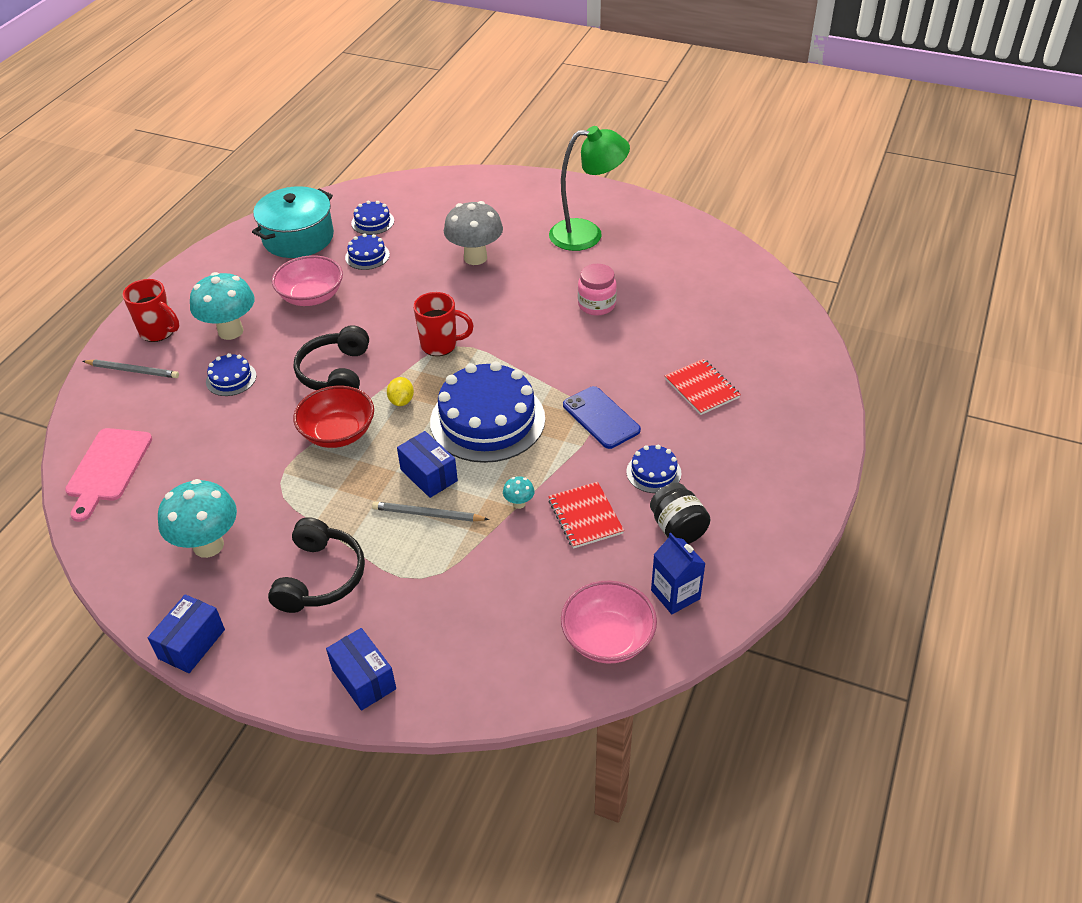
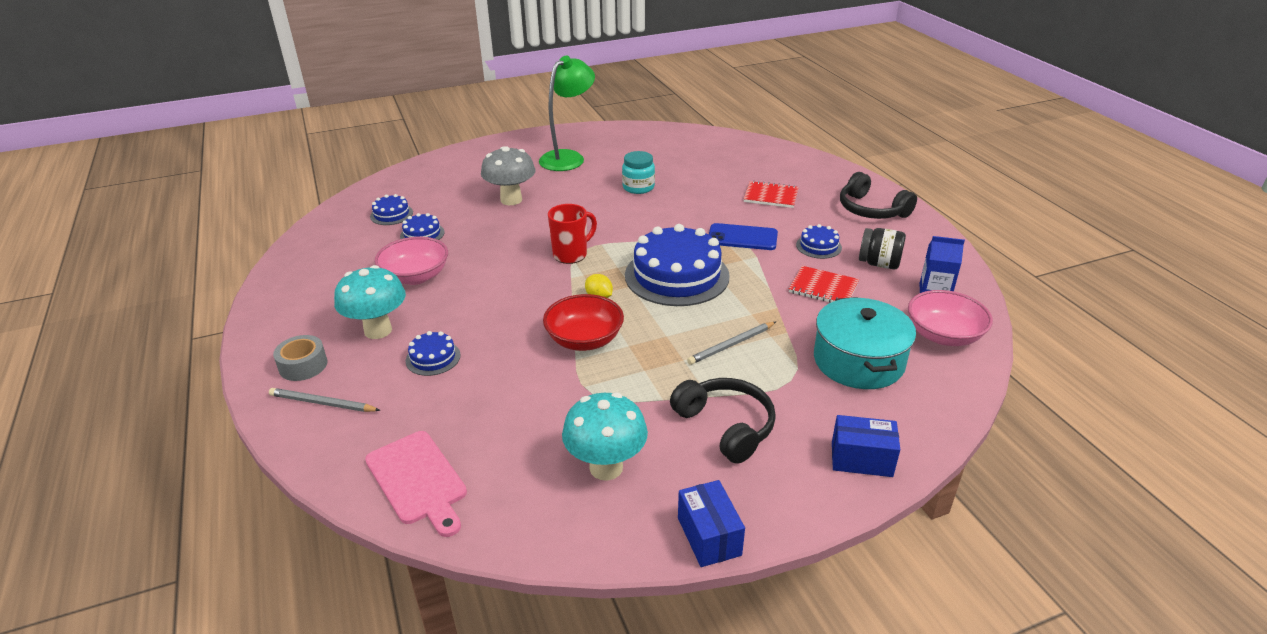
camera: 45 degrees left, 10 degrees down
(133, 370) = (322, 403): grey pencil -> grey pencil turned 135 degrees counterclockwise
(158, 331) = (303, 365): red mug -> grey tape
(298, 237) = (339, 249): turquoise pot -> turquoise pot (858, 361)
(335, 373) = (519, 308): black headphones -> black headphones (871, 210)
(429, 475) = (693, 324): blue box -> none
(519, 503) = (775, 304): turquoise mushroom -> none
(596, 305) = (638, 187): pink jar -> turquoise jar

